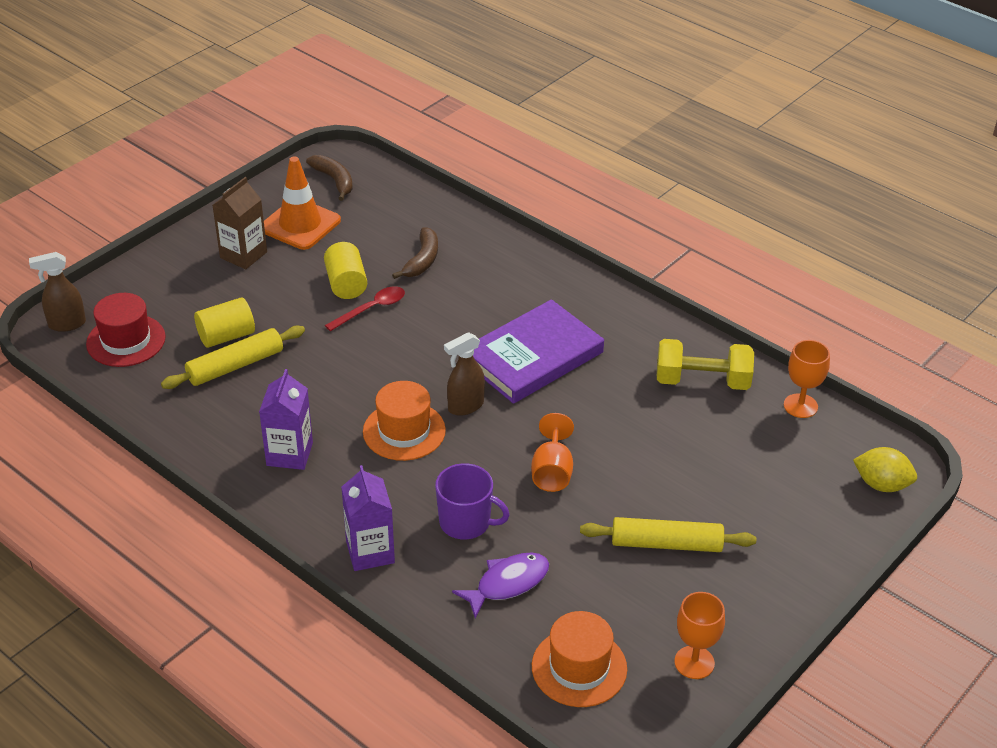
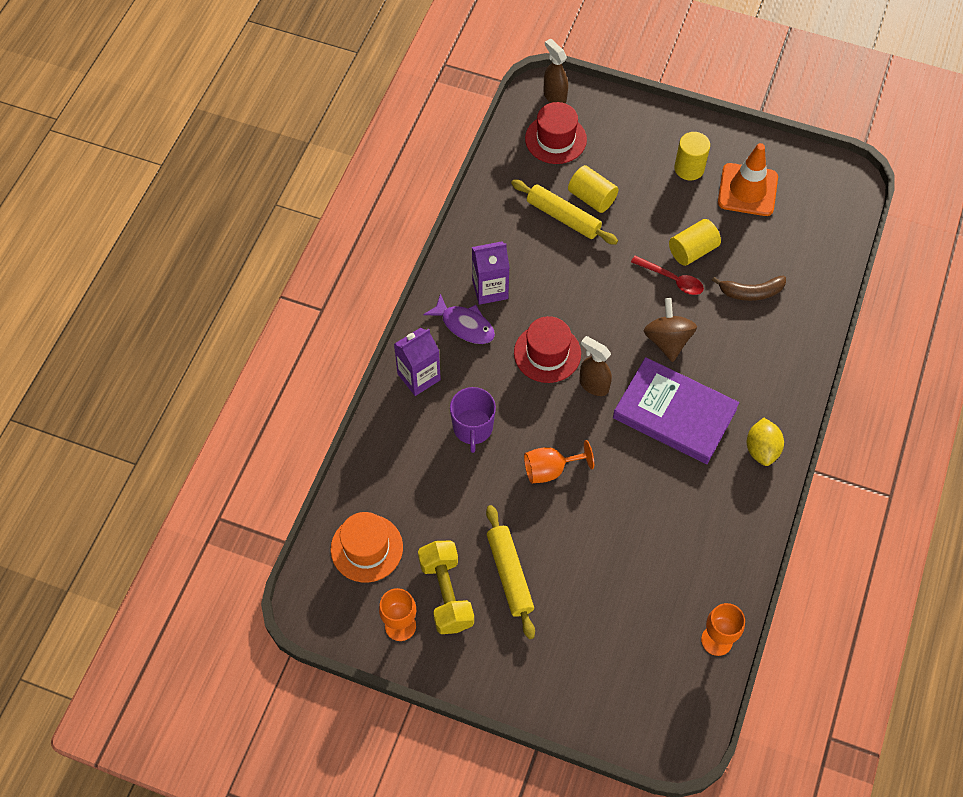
camera: 70 degrees right, 20 degrees up
(243, 255) = (689, 168): brown carton -> yellow cylinder
(334, 181) = (818, 190): brown banana -> none
(404, 431) = (547, 353): orange hat -> red hat
(443, 335) = (667, 340): none -> brown spinning top
(508, 583) = (425, 476): purple fish -> purple fish (465, 325)
(702, 381) = (709, 552): yellow dumbbell -> yellow dumbbell (446, 594)
(881, 484) = (649, 728): yellow lemon -> yellow lemon (761, 449)

